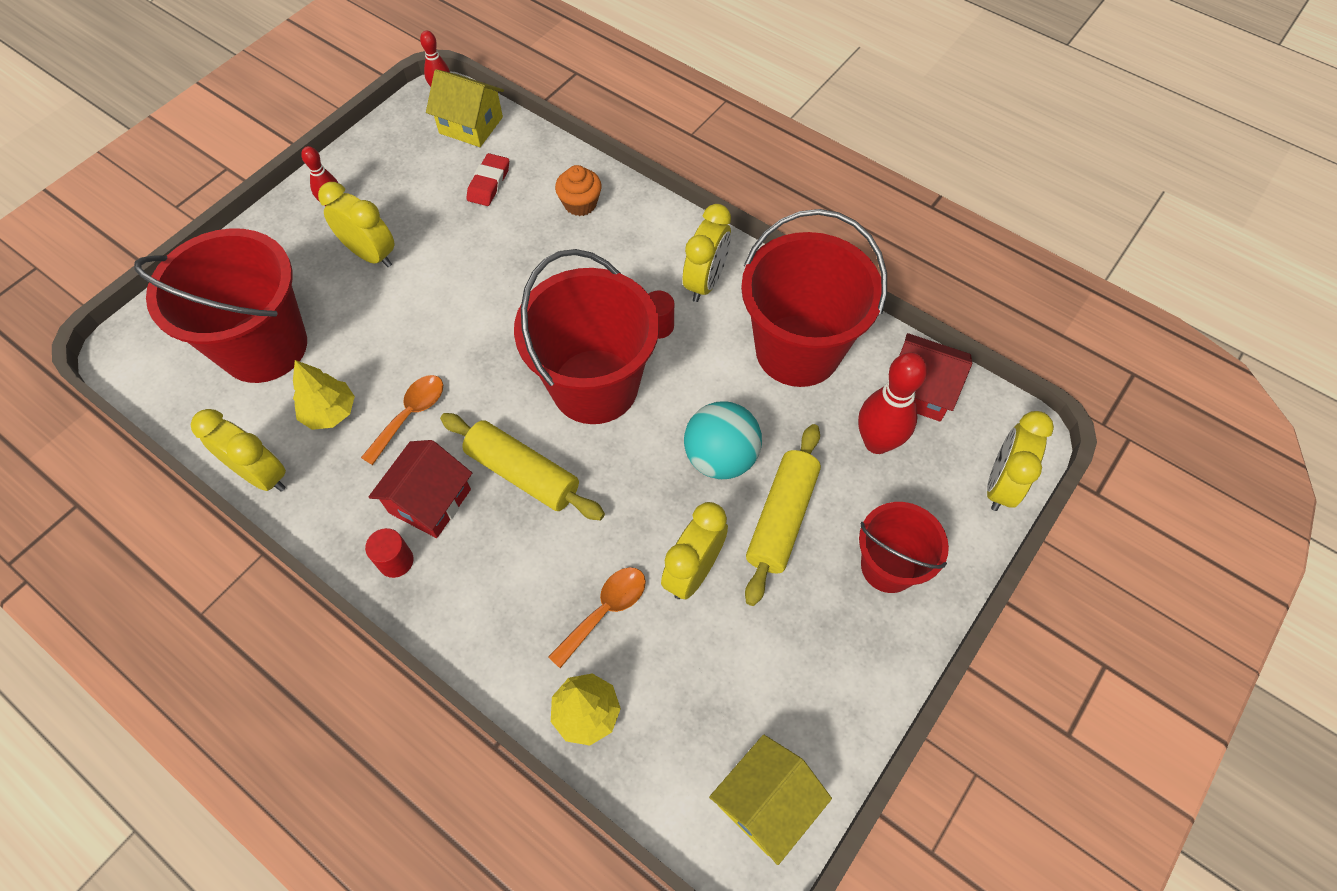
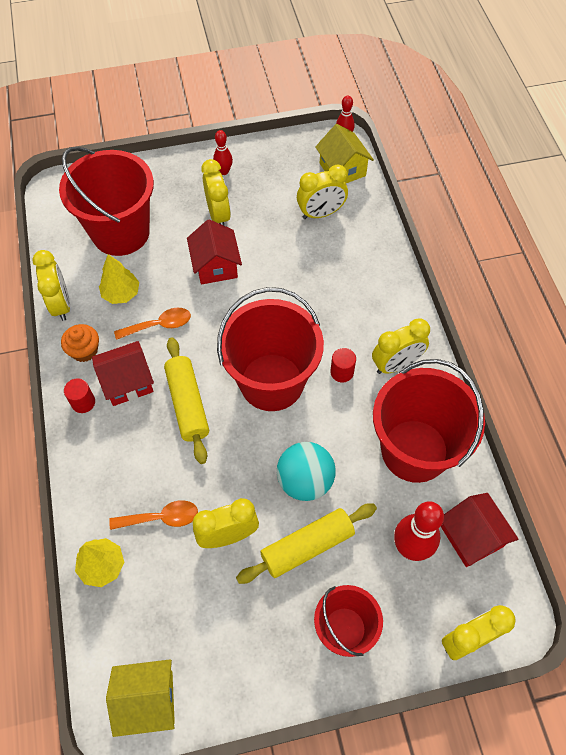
camera: 40 degrees right, 0 degrees up
(419, 310) = (216, 266): none -> red house
(489, 183) = (321, 213): red eraser -> yellow clock
(580, 204) = (364, 262): orange cupcake -> orange cupcake (84, 350)

